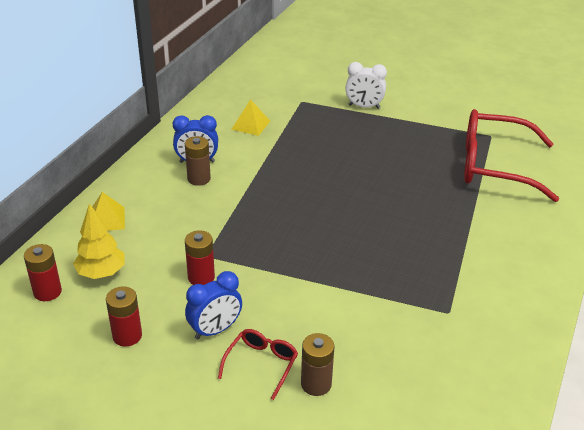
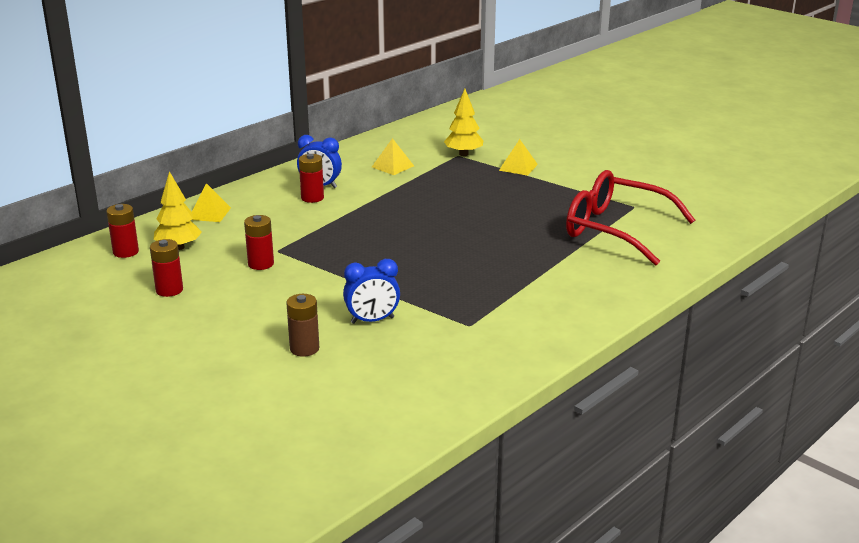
camera: 20 degrees right, 10 degrees down
(199, 179) = (312, 198): brown battery -> red battery
(215, 330) = (245, 299): blue clock -> blue clock (372, 320)
(261, 364) = (267, 328): red glasses -> none
(306, 99) = (463, 154): none -> yellow tree
(364, 106) = (518, 167): white clock -> yellow pyramid

